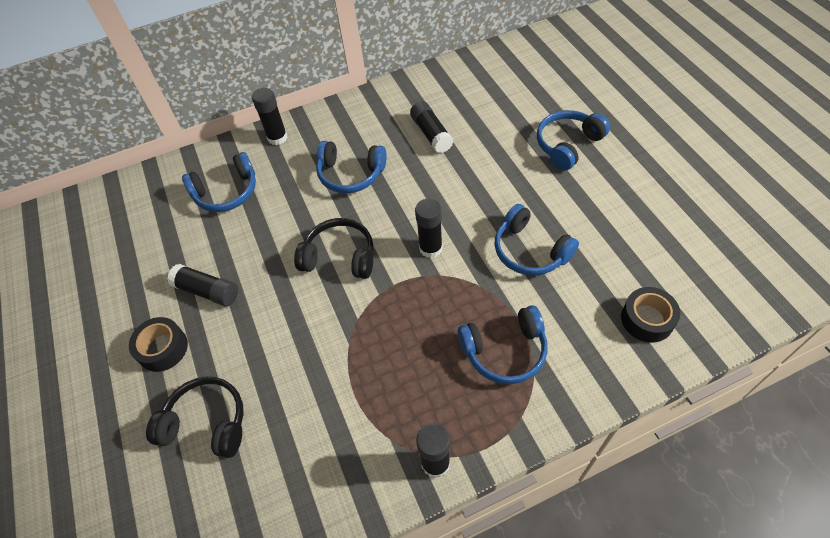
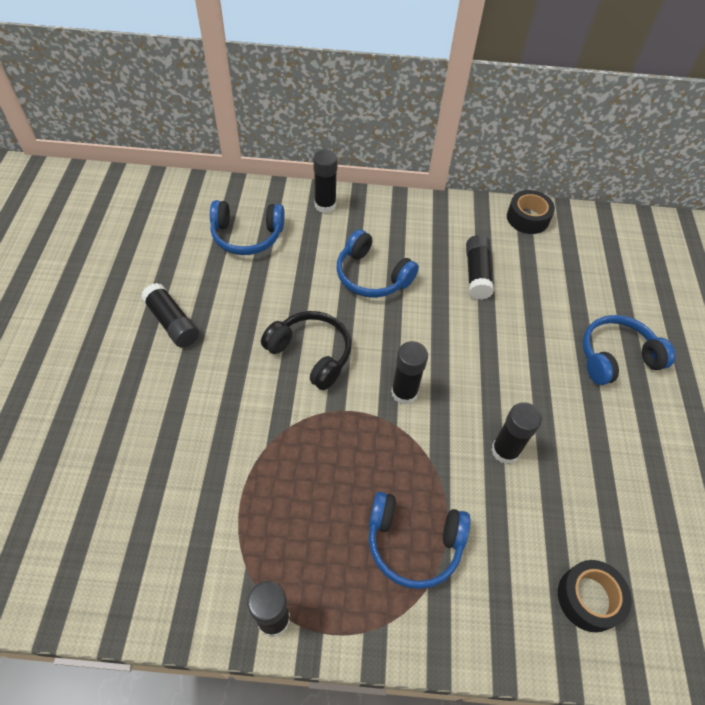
camera: 20 degrees right, 0 degrees up
(163, 348) = (102, 356): black tape -> black tape (527, 218)
(207, 423) = (95, 449): black headphones -> none
(530, 251) = (505, 451): blue headphones -> black glue stick

